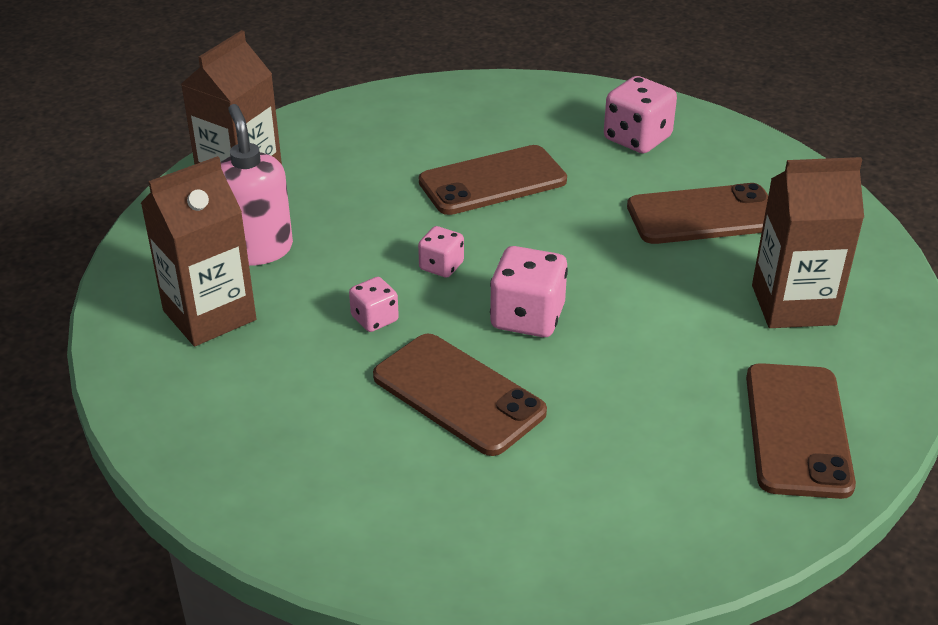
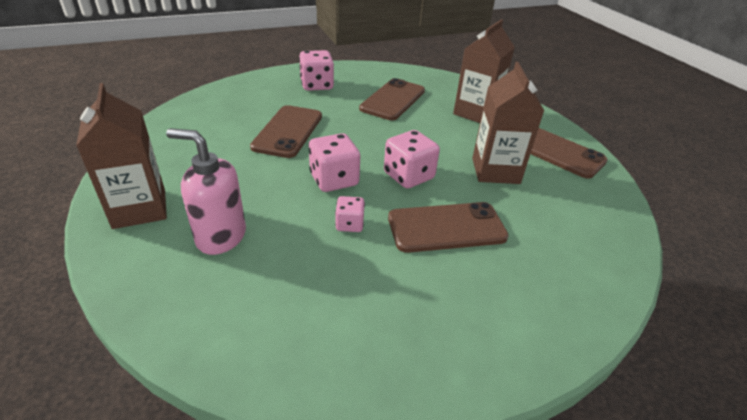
camera: 55 degrees left, 0 degrees up
(209, 315) = (257, 293): brown carton -> brown carton (495, 171)
(441, 266) = (334, 180): pink dice -> pink dice, size x1.73

